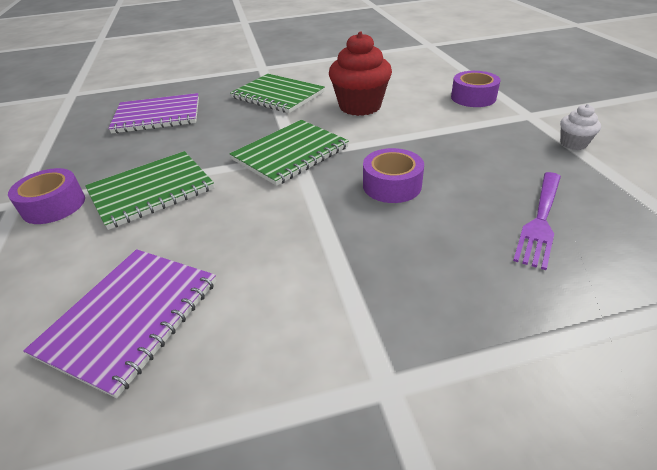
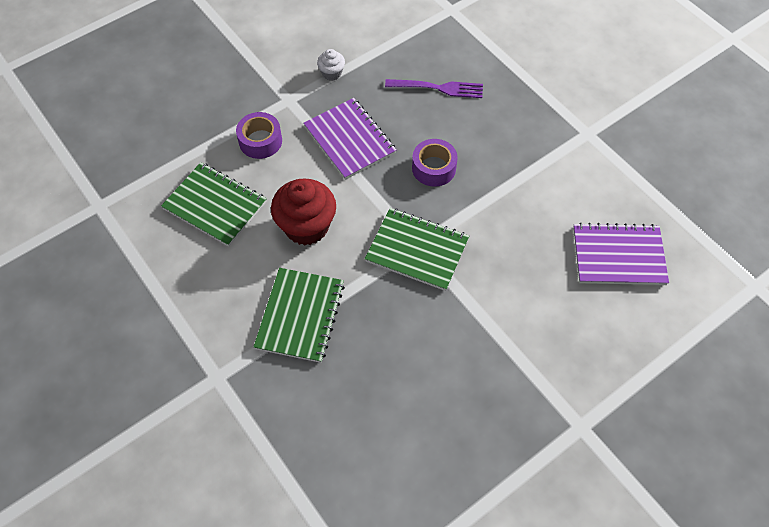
camera: 115 degrees left, 20 degrees up
(54, 205) = (566, 390): purple tape -> none
(151, 191) = (513, 327): green notebook -> green notebook (215, 205)
(158, 116) = (390, 420): purple notebook -> purple notebook (350, 140)

